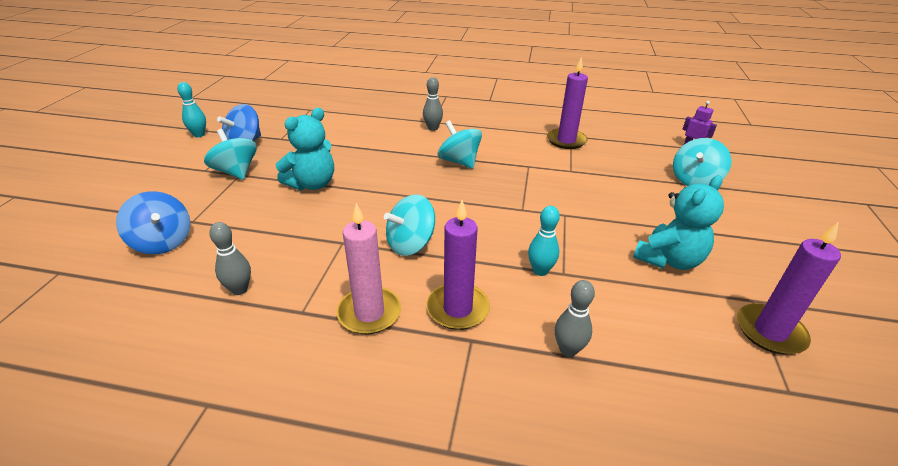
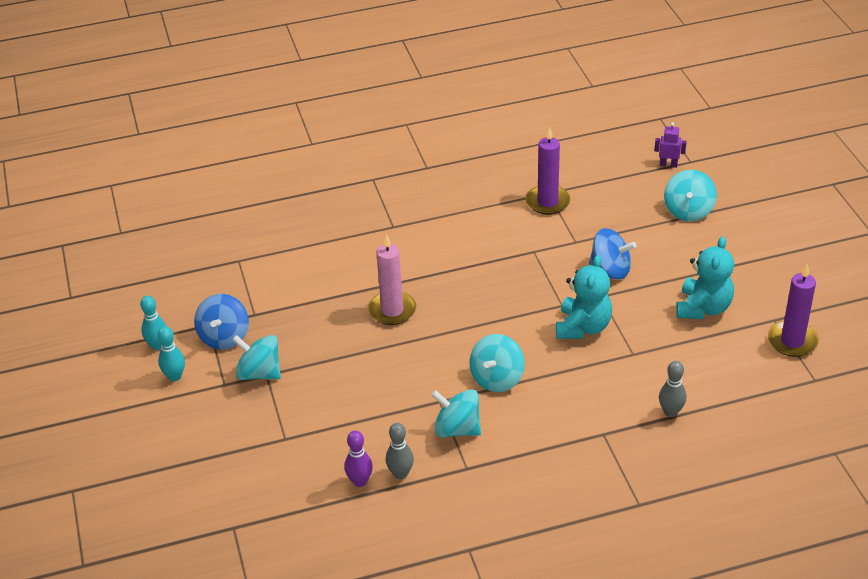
camera: 25 degrees left, 5 degrees up
(163, 242) = (285, 467): blue spinning top -> blue spinning top (611, 269)
(199, 280) = (360, 481): none -> purple bowling pin
(312, 184) = (350, 355): turquoise teddy bear -> turquoise teddy bear (583, 327)
(369, 313) = (516, 447): pink candle -> pink candle (392, 310)
(433, 128) = (401, 236): grey bowling pin -> none
(458, 309) = (577, 416): purple candle -> none
(459, 161) = (465, 272): turquoise spinning top -> turquoise spinning top (457, 429)
(540, 271) = (614, 359): turquoise bowling pin -> turquoise bowling pin (175, 376)

